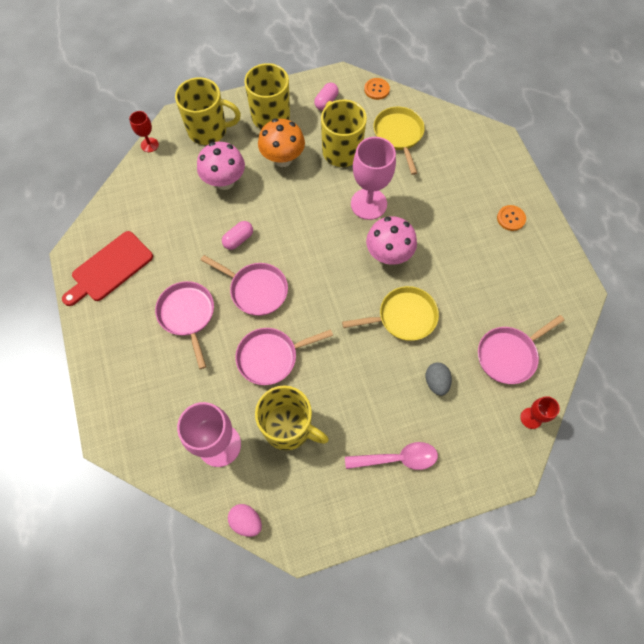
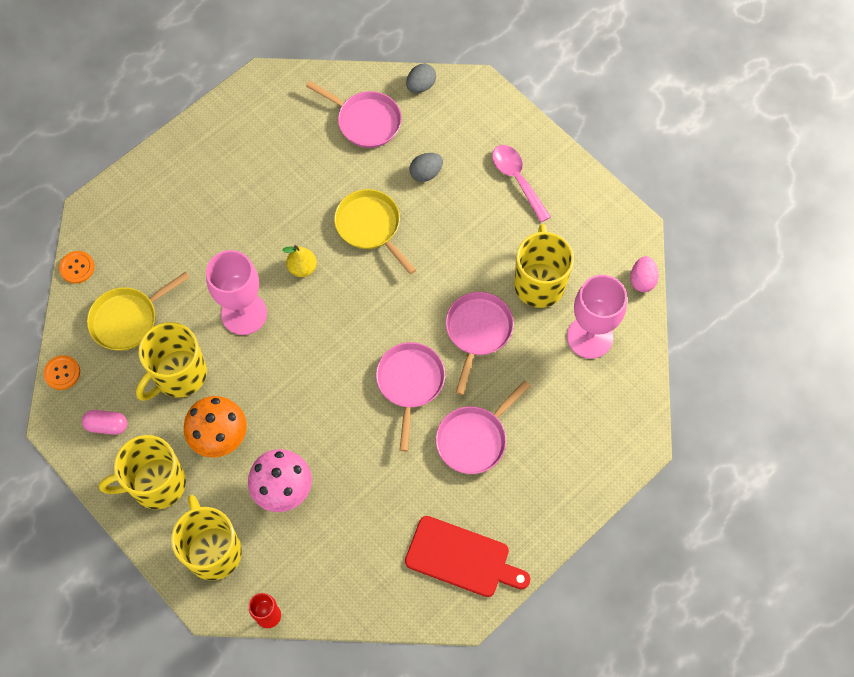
camera: 115 degrees left, 0 degrees up
(238, 239) = (356, 433): pink capsule -> none
(271, 357) = (477, 332): pink pan -> pink pan turned 120 degrees counterclockwise
(388, 255) = (302, 268): pink mushroom -> yellow pear
(511, 218) = (200, 165): orange button -> orange button (77, 267)
(531, 418) = (421, 86): red goblet -> grey egg

